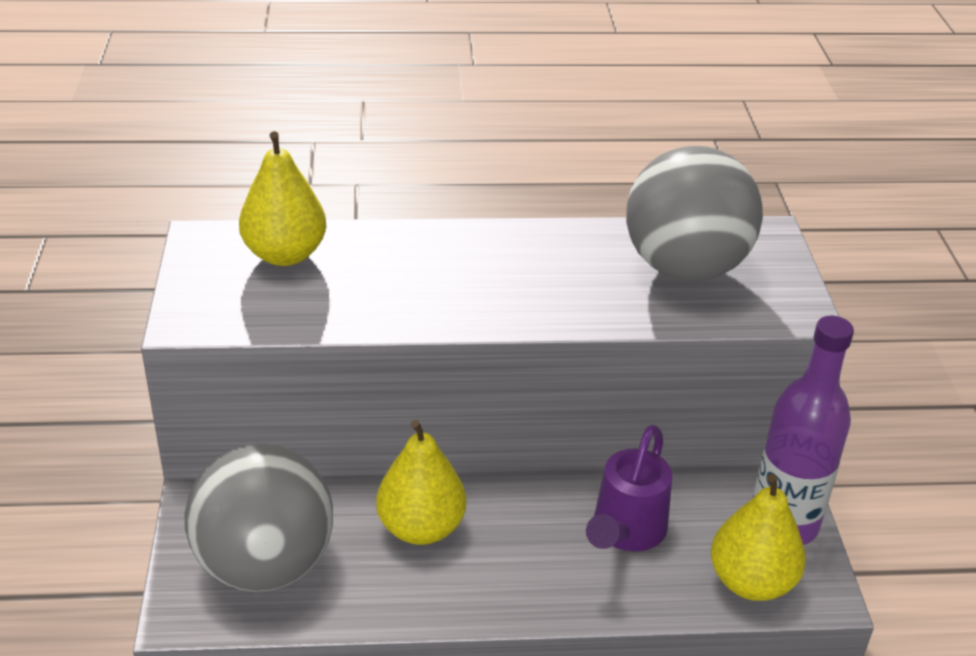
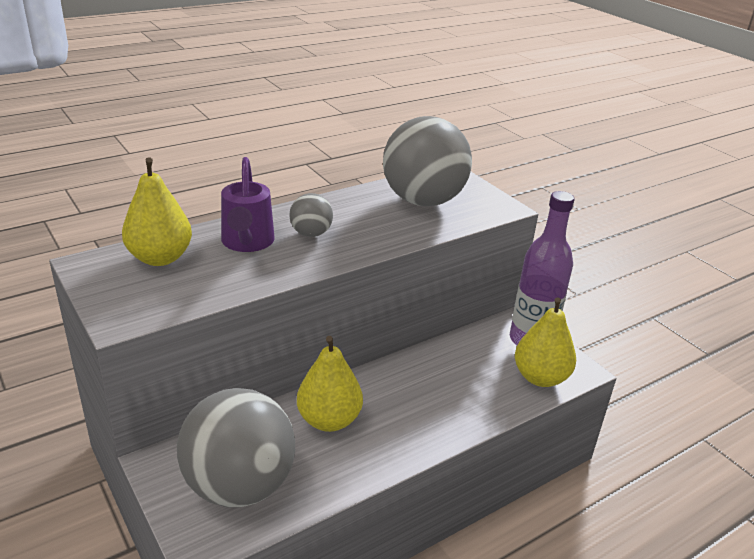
camera: 30 degrees left, 5 degrees down
(488, 274) = (311, 233): none -> grey ball
(625, 532) = (453, 376): purple watering can -> purple watering can (247, 243)

